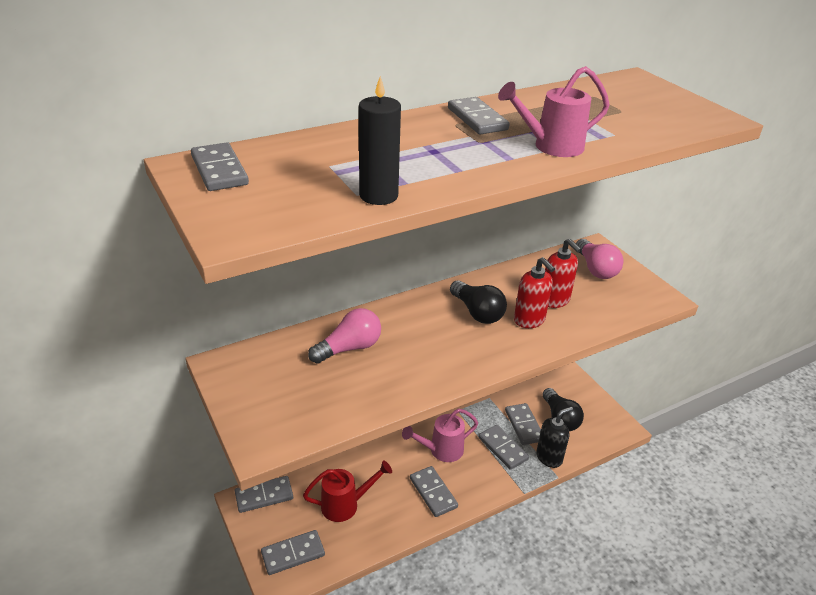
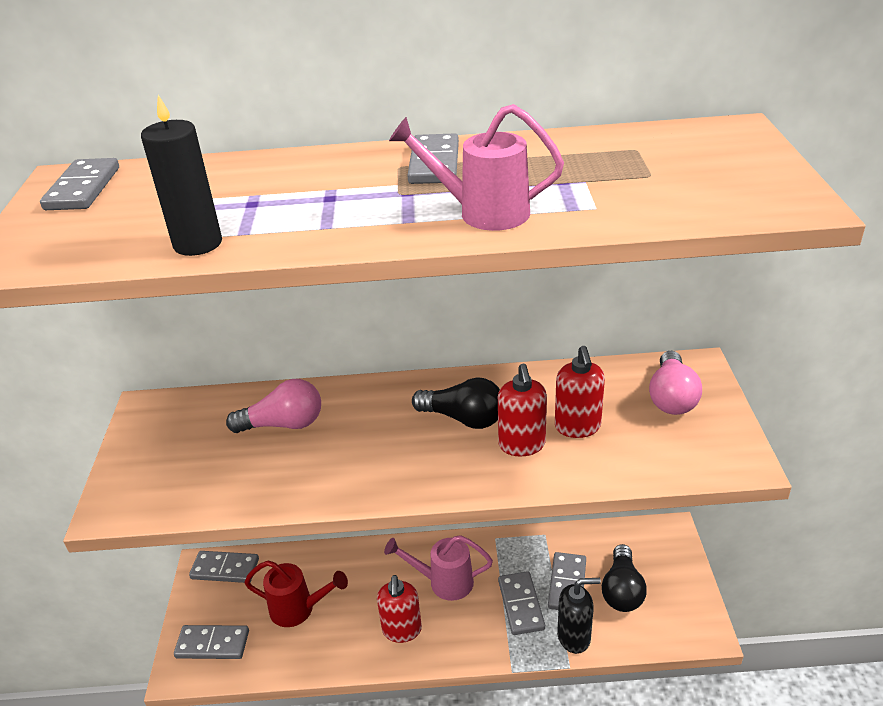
camera: 30 degrees right, 0 degrees up
(433, 493) = (402, 630): grey domino -> red soap dispenser
(477, 312) = (464, 418): black light bulb -> black light bulb turned 60 degrees counterclockwise

